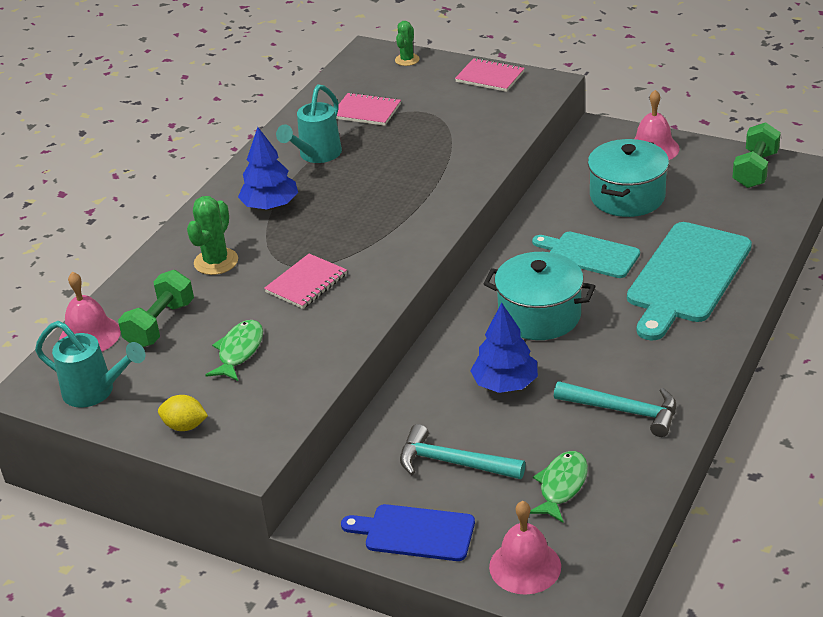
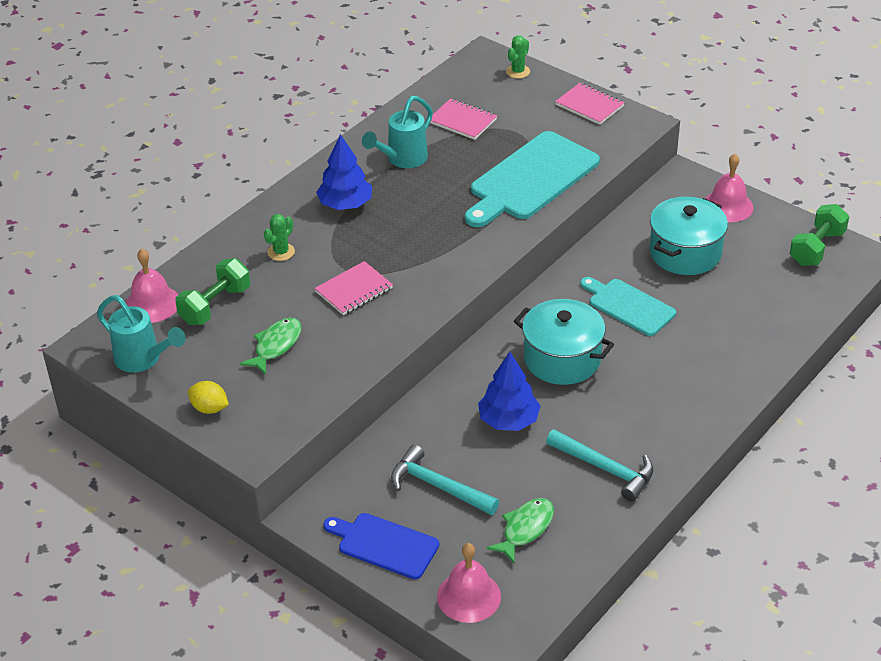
camera: 10 degrees right, 5 degrees up
(216, 262) = (281, 252): green cactus -> green cactus, size x0.66
(687, 277) = (711, 347): turquoise cutting board -> turquoise cutting board (531, 179)

